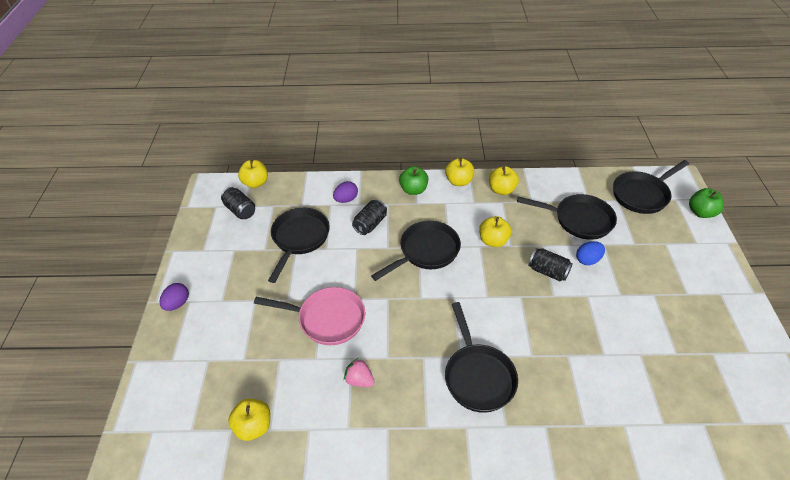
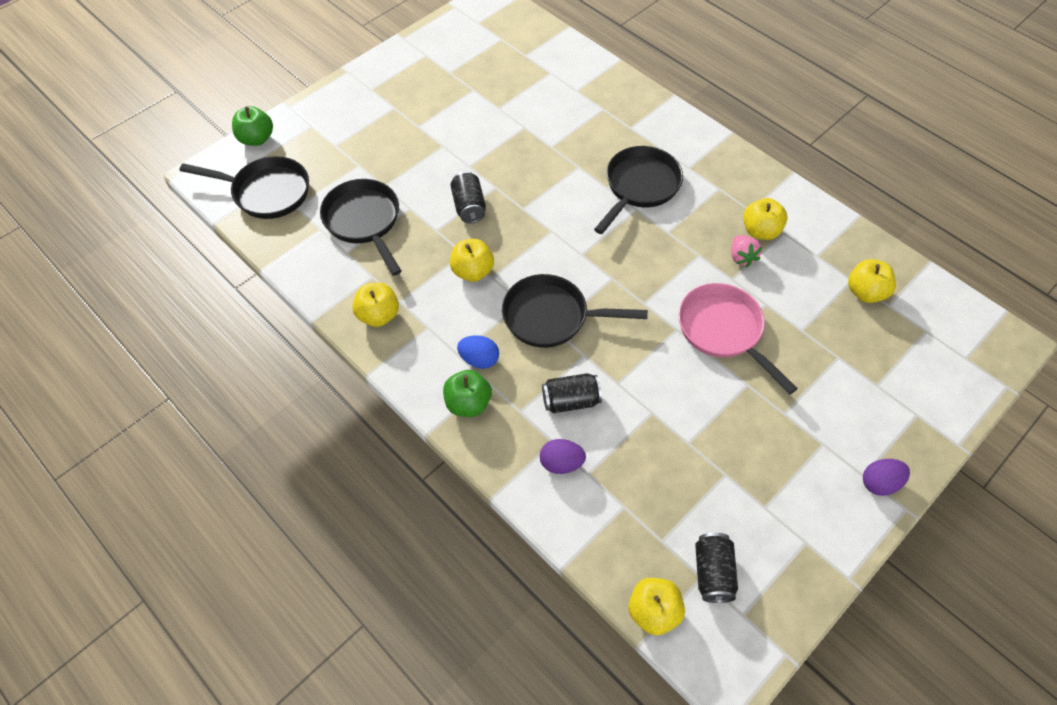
camera: 135 degrees left, 10 degrees up
(299, 238) = (671, 453): black pan -> none
(458, 181) = (404, 368): yellow apple -> yellow apple (760, 231)
(587, 260) = (420, 187): blue egg -> blue egg (479, 359)

